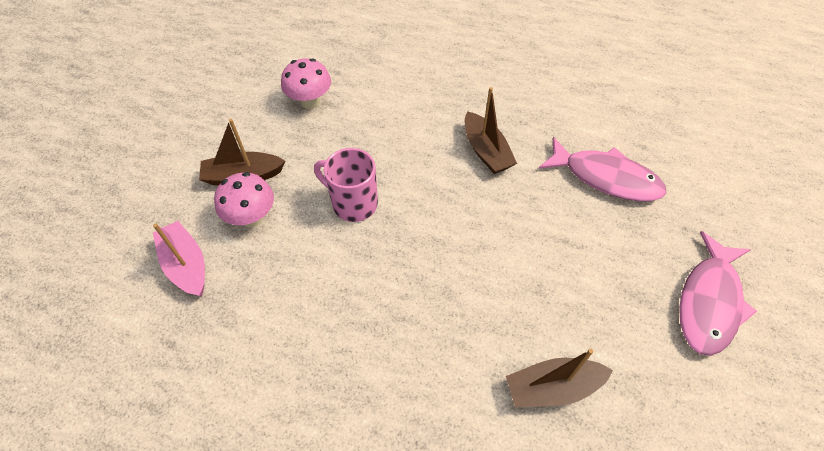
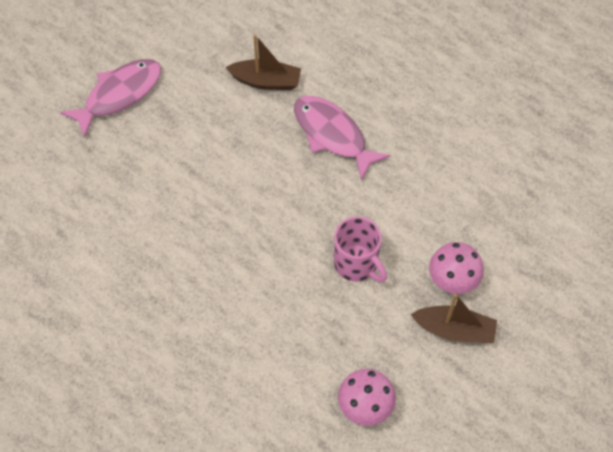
camera: 160 degrees left, 5 degrees up
(186, 265) = (515, 253): pink boat -> none
(486, 151) = (209, 278): brown boat -> none
(606, 177) = (118, 213): pink fish -> pink fish (332, 135)

